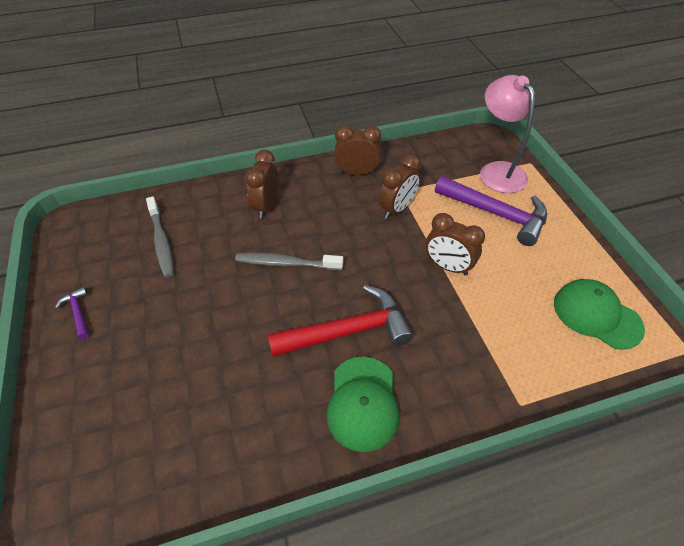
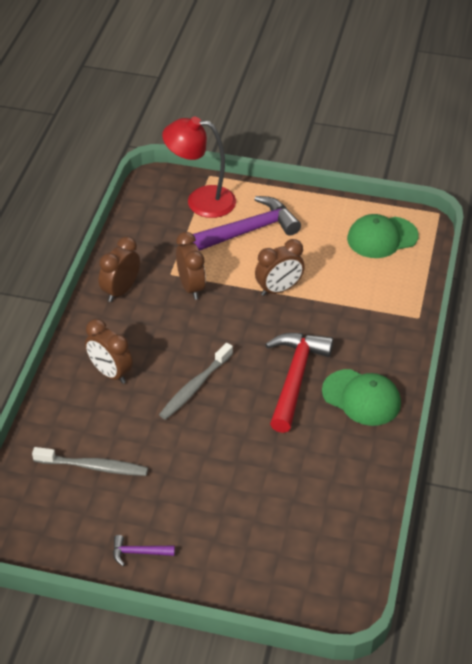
camera: 60 degrees left, 5 degrees down
(497, 171) = (200, 201): pink lamp -> red lamp

